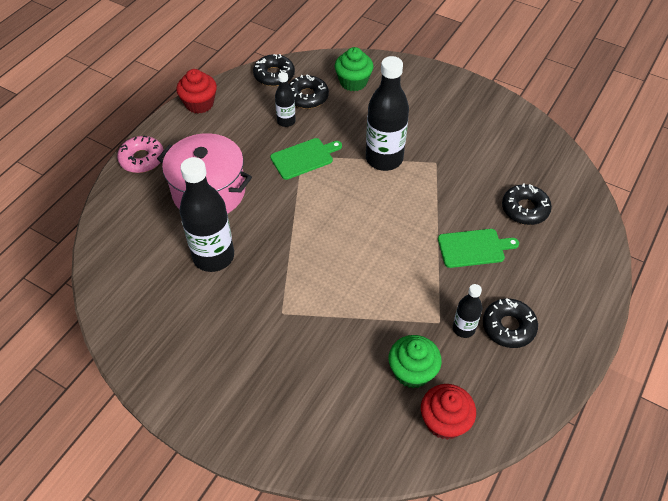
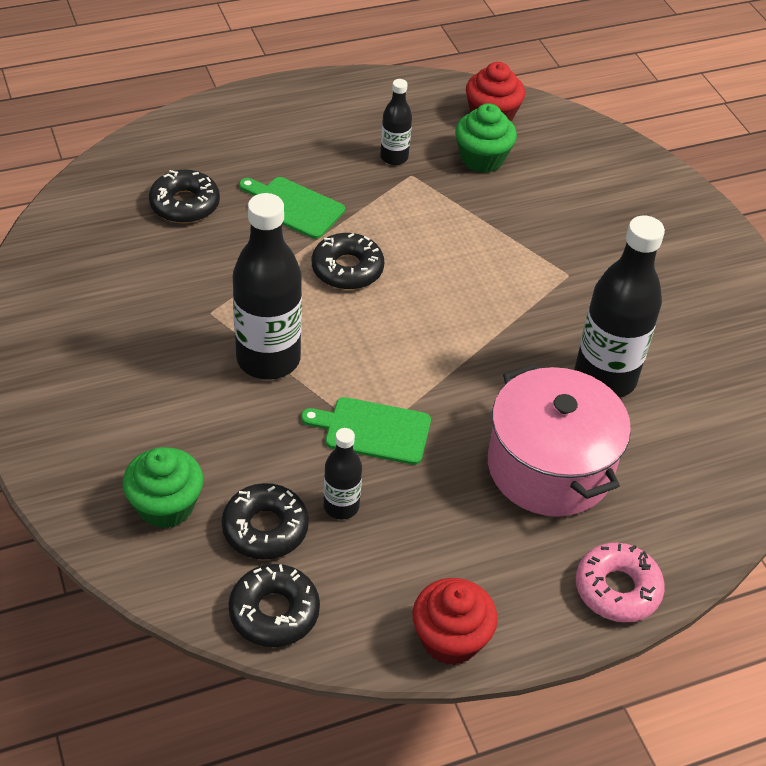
camera: 145 degrees left, 5 degrees down
(508, 327) = (349, 135): black donut -> black donut (347, 269)

